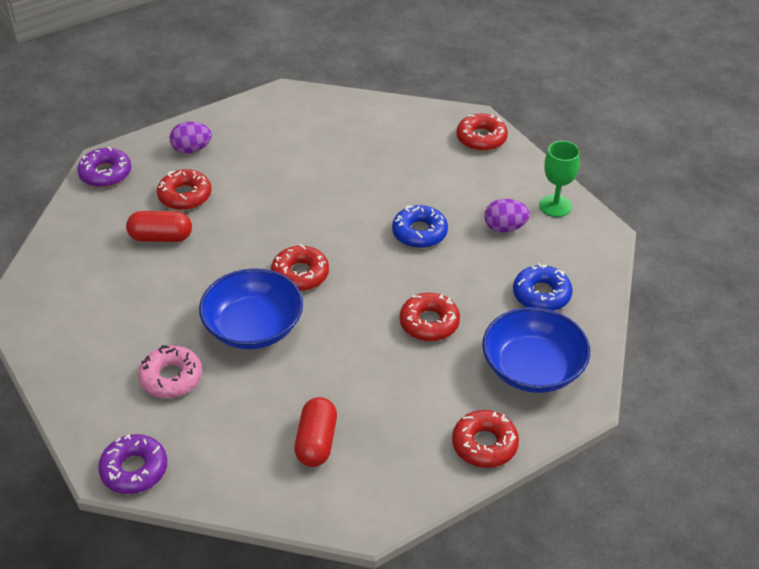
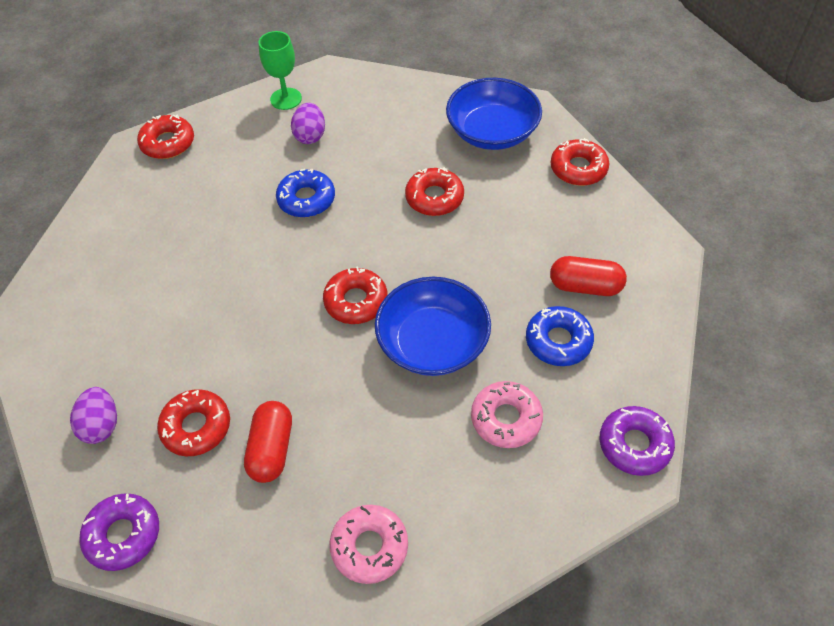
camera: 85 degrees left, 10 degrees up
(73, 297) = (369, 547): none -> pink donut
(541, 294) = (403, 119): blue donut -> blue donut (558, 341)

